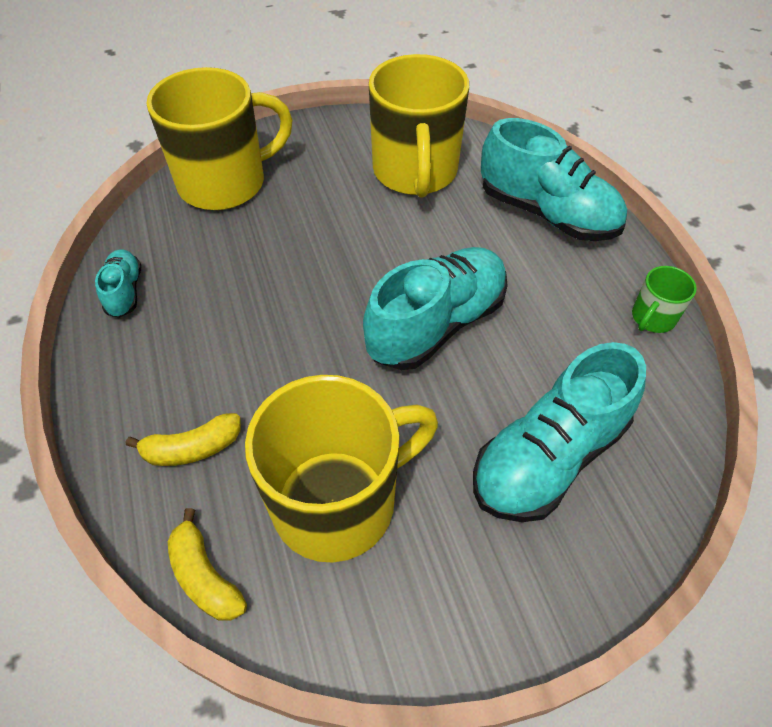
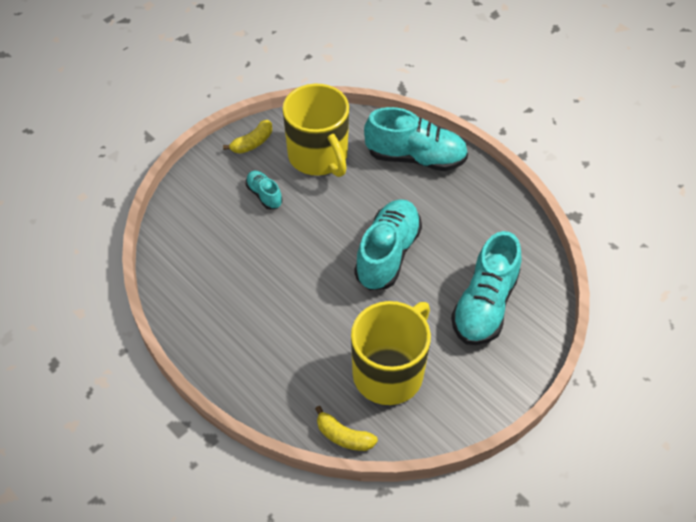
camera: 25 degrees left, 0 degrees up
(125, 291) = (185, 306): turquoise shoe -> turquoise shoe (264, 195)
(192, 448) = (293, 378): yellow banana -> yellow banana (252, 143)
(224, 183) = (197, 209): yellow mug -> none
(652, 318) = (504, 204): green mug -> none

